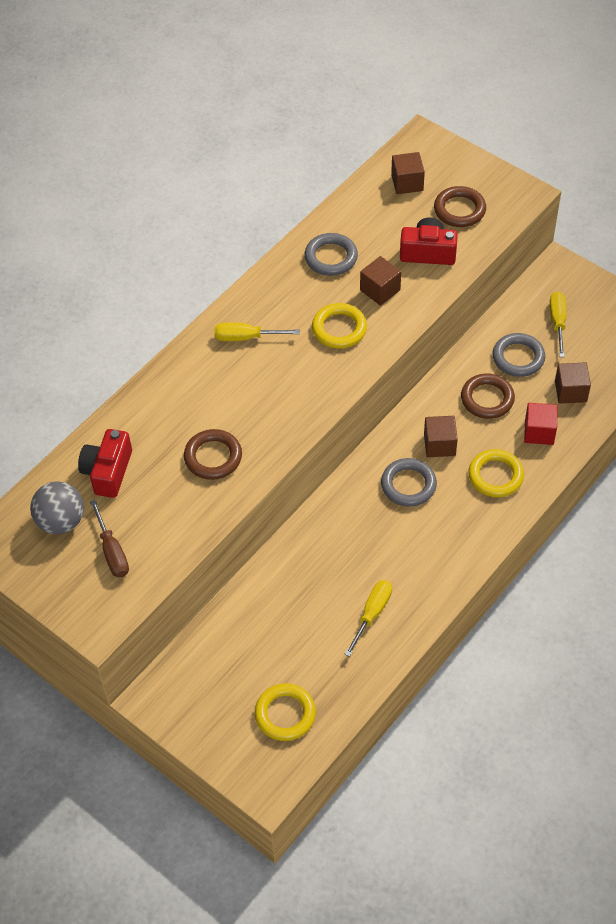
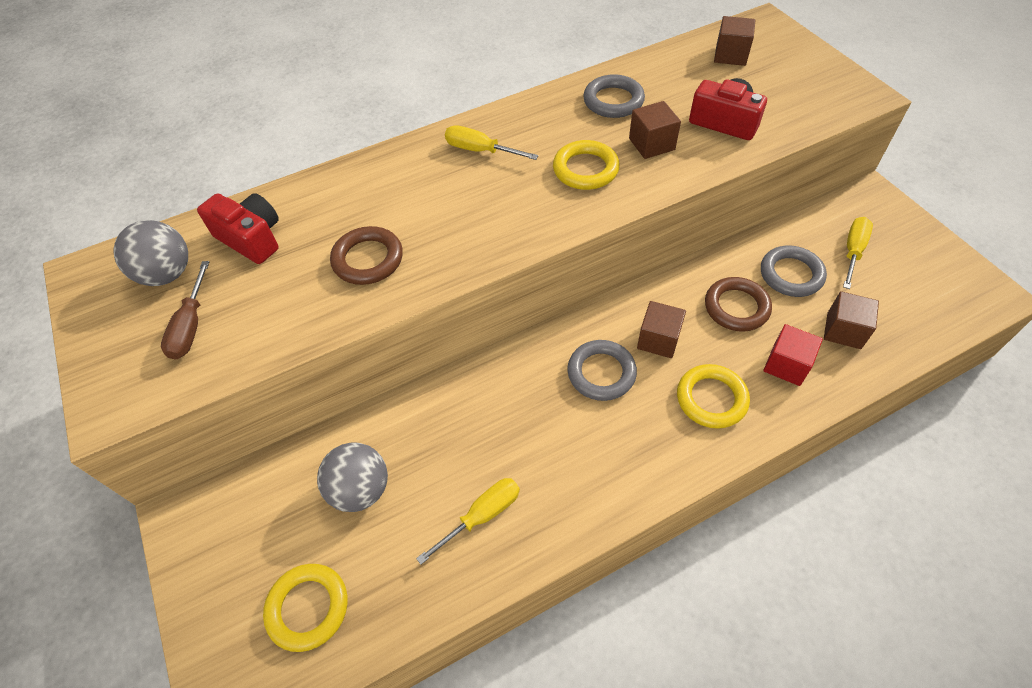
camera: 25 degrees right, 0 degrees up
(108, 472) = (251, 239): red camera -> red camera turned 90 degrees clockwise
(275, 630) = (360, 489): none -> grey ball
(459, 210) = (779, 91): brown ring -> none

